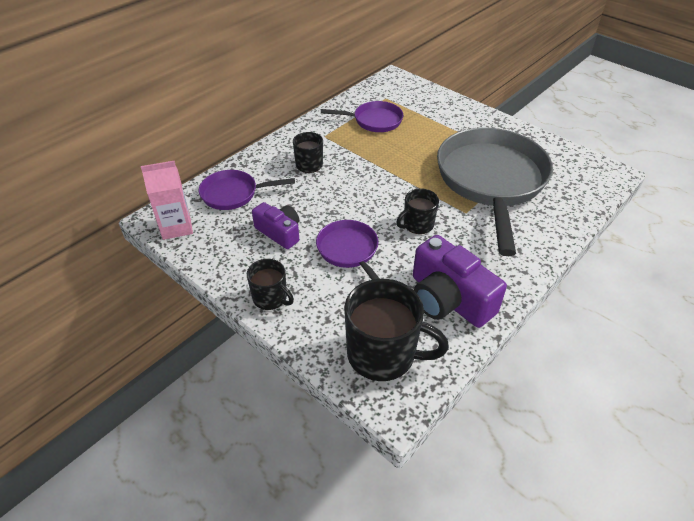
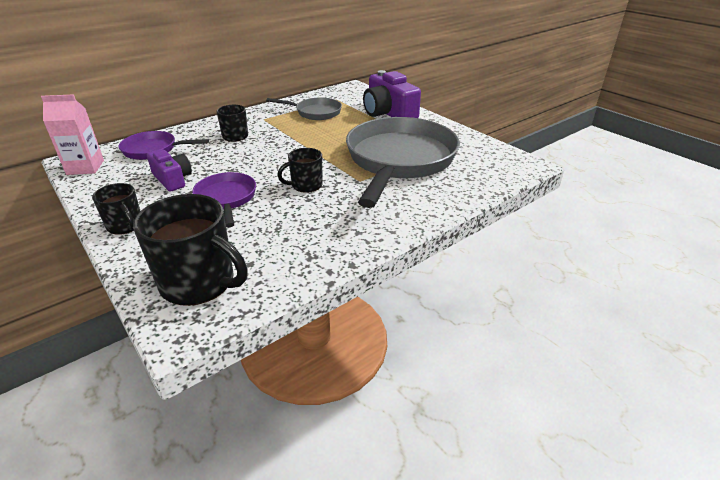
camera: 10 degrees right, 10 degrees down
(374, 121) = (315, 112): purple pan -> grey pan
(448, 299) = (298, 245): purple camera -> purple camera (388, 113)

